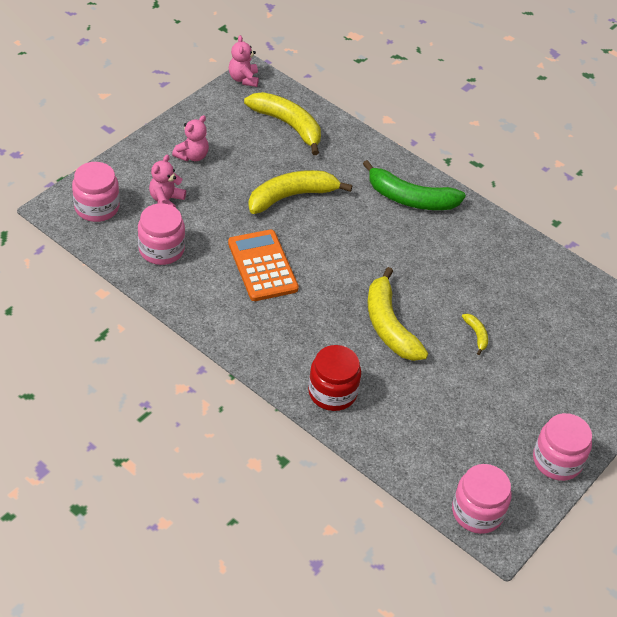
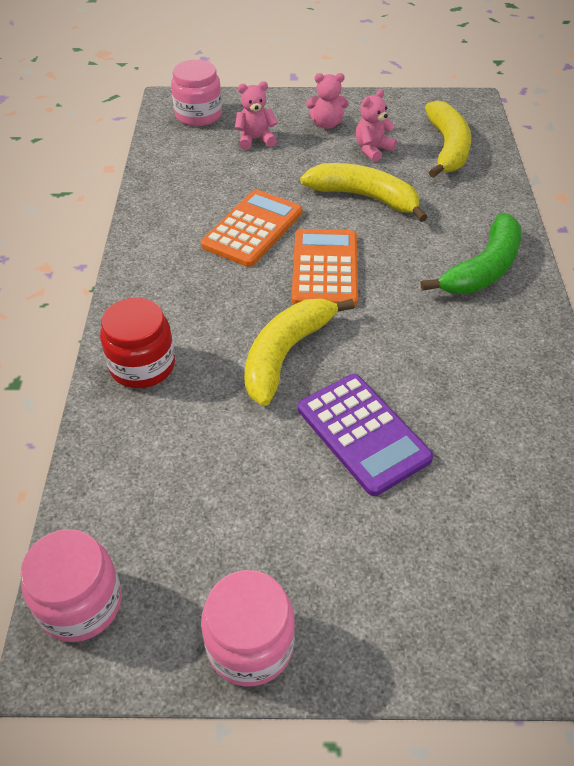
camera: 55 degrees right, 0 degrees up
(161, 249) = (195, 167): pink jar -> none
(243, 79) = (459, 99): pink teddy bear -> pink teddy bear (372, 150)
(337, 260) = (325, 268): none -> orange calculator
(410, 198) = (483, 269): green banana -> green banana turned 120 degrees counterclockwise
(476, 335) = (363, 433): yellow banana -> purple calculator

